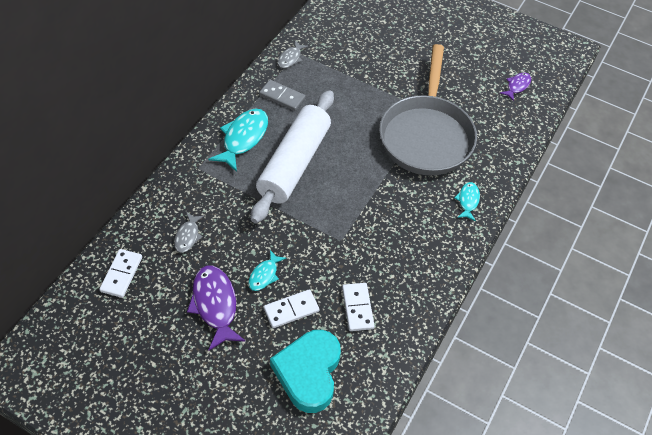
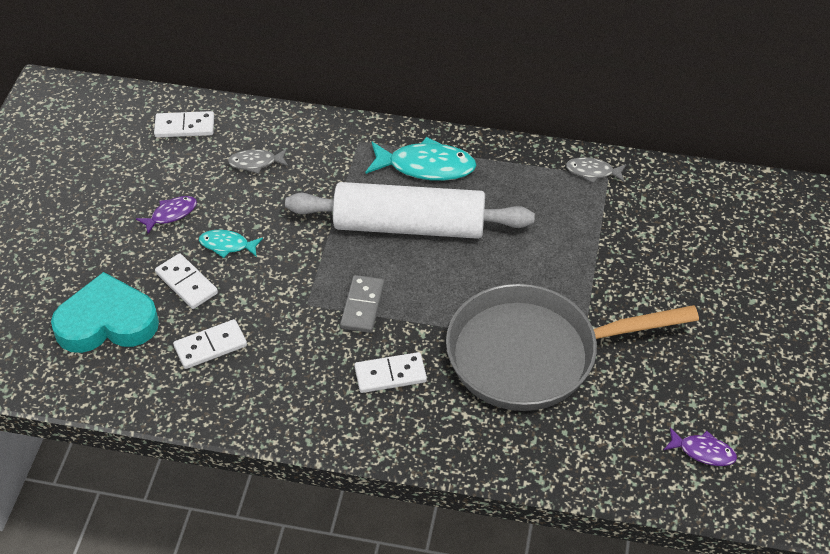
camera: 75 degrees right, 5 degrees down
(215, 305) = (171, 214): purple fish -> purple fish, size x0.55
(282, 97) = (517, 183): grey domino -> grey domino (362, 306)
(418, 210) = (390, 375): none -> white domino
(468, 201) = (434, 430): turquoise fish -> none

